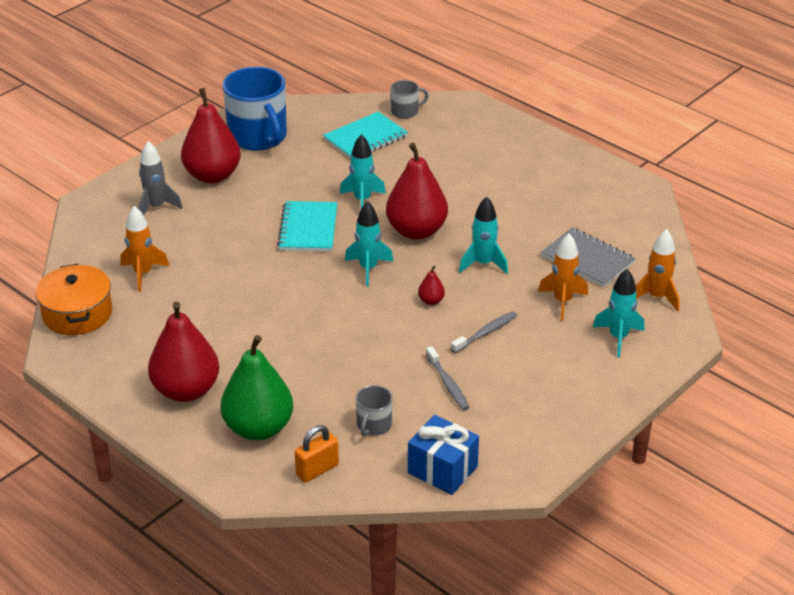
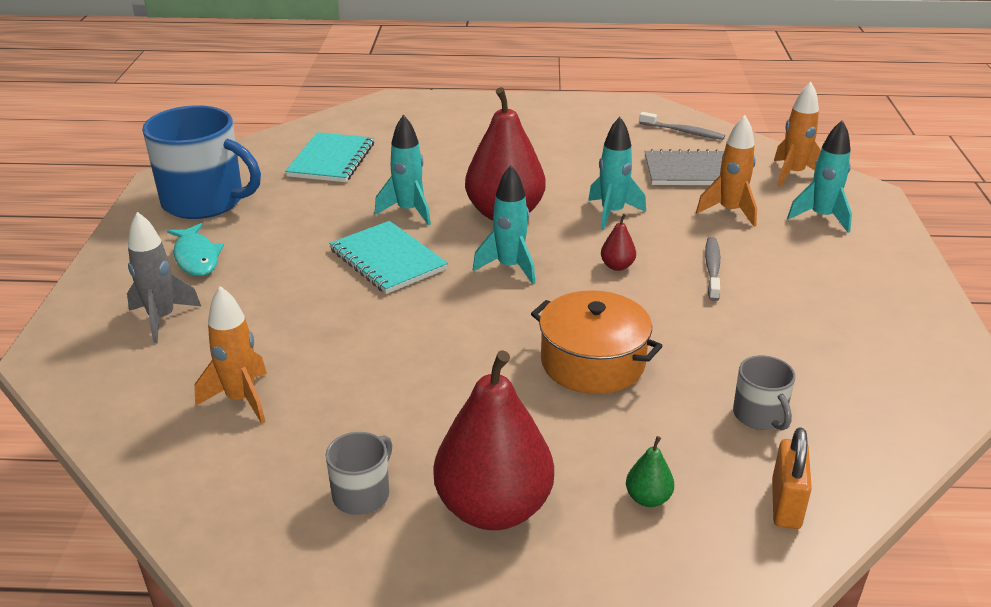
camera: 40 degrees left, 5 degrees down
(77, 313) = (204, 498): orange pot -> orange pot (592, 362)
(212, 175) = (196, 257): red pear -> turquoise fish
(258, 428) = (648, 498): green pear -> green pear, size x0.41
(405, 111) = (341, 126): grey mug -> grey mug (362, 494)
(442, 469) = (895, 419): blue gift -> none
(448, 383) = (757, 332): grey toothbrush -> grey toothbrush (683, 132)

